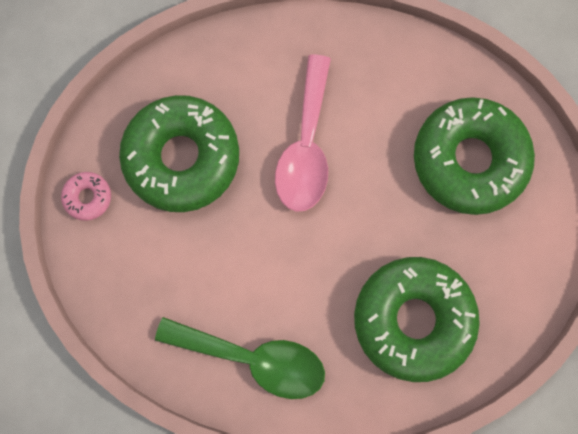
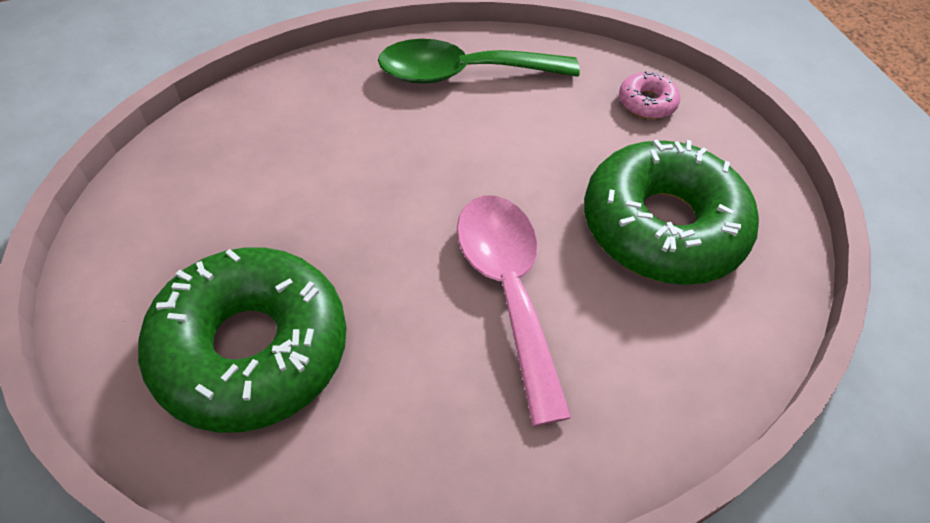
camera: 155 degrees right, 25 degrees down
(88, 197) = (738, 156): pink donut -> pink donut (647, 103)
(413, 319) = (290, 147): green donut -> none

